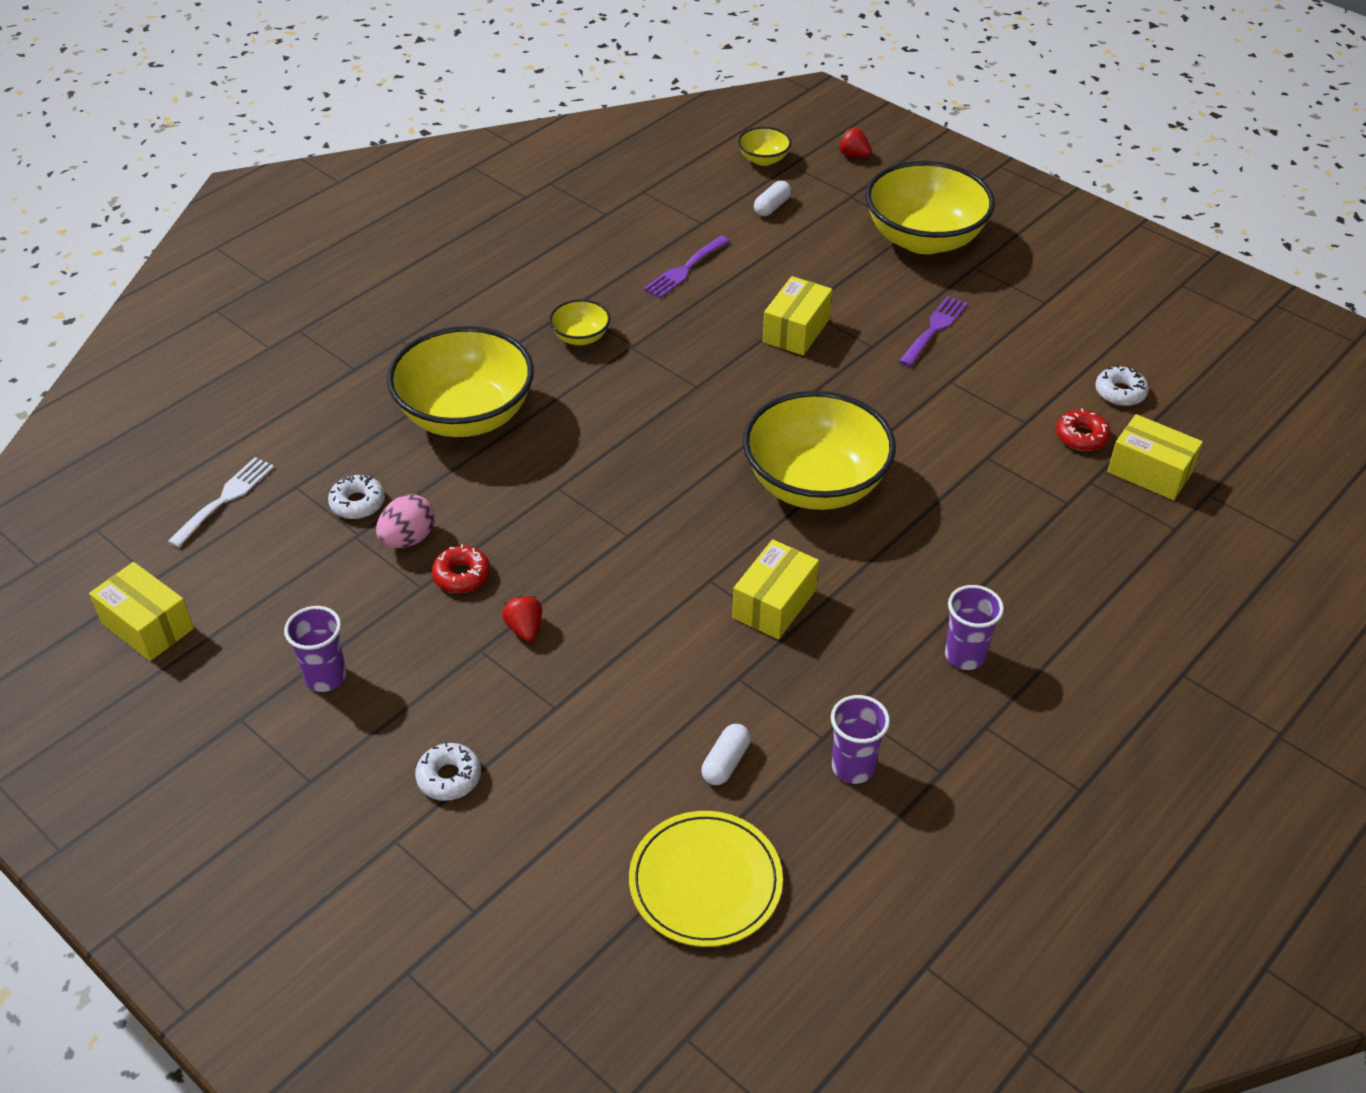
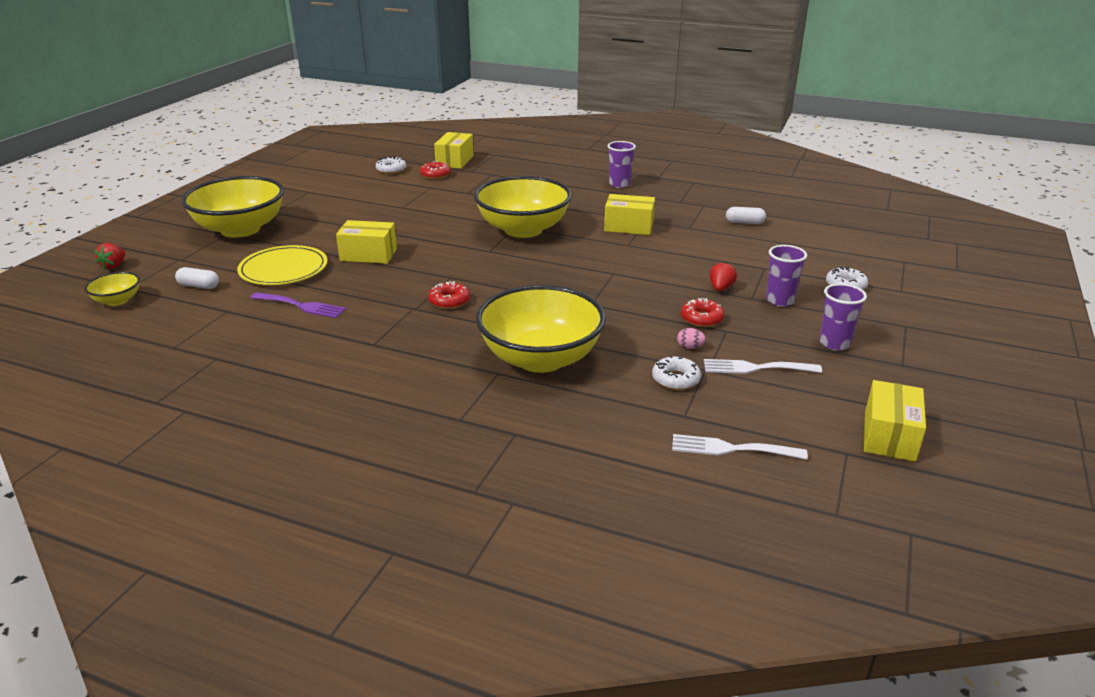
camera: 110 degrees left, 15 degrees down
(331, 577) = (755, 368): none -> white fork
(408, 539) = (690, 347): pink egg -> pink egg, size x0.54
(525, 628) = (720, 288): red strawberry -> red strawberry turned 150 degrees clockwise
(580, 337) = (413, 331): yellow bowl -> none
(634, 374) = (449, 301): none -> red donut
(705, 882) = (813, 217): yellow plate -> yellow plate (283, 269)
(853, 767) = (713, 198): purple cup -> purple cup (780, 300)
(934, 328) = (349, 216): purple fork -> none

